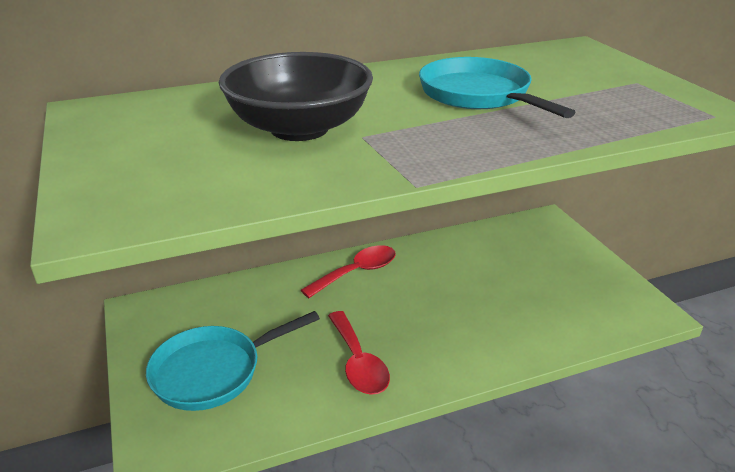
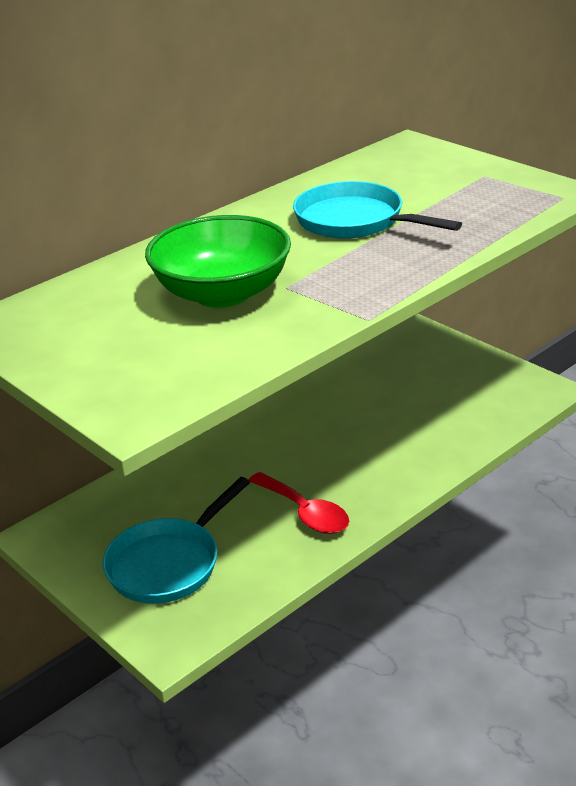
camera: 20 degrees left, 0 degrees up
(299, 128) = (222, 293): black bowl -> green bowl
(357, 272) = (247, 432): red spoon -> none

